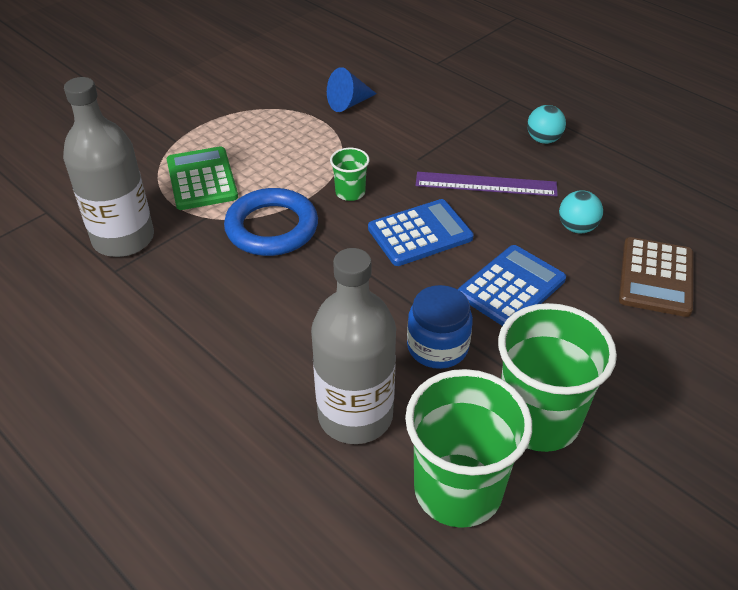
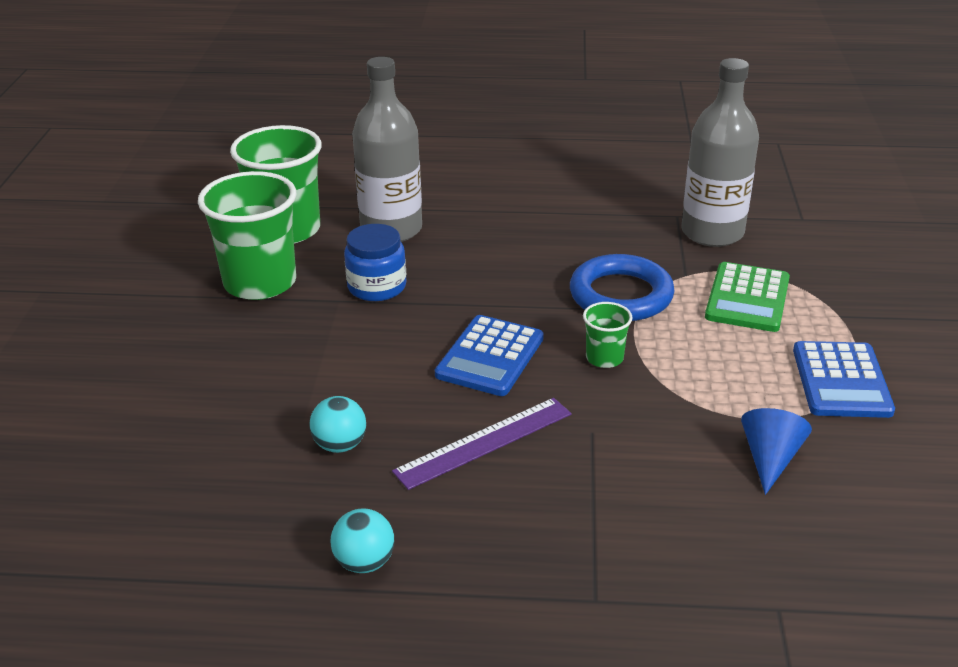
camera: 140 degrees right, 10 degrees down
(202, 179) = (747, 298): green calculator -> green calculator turned 75 degrees clockwise
(511, 287) = (357, 355): blue calculator -> blue calculator (841, 381)
(543, 140) = (479, 548): turquoise ball -> turquoise ball (364, 562)
(656, 277) = (221, 434): brown calculator -> none

